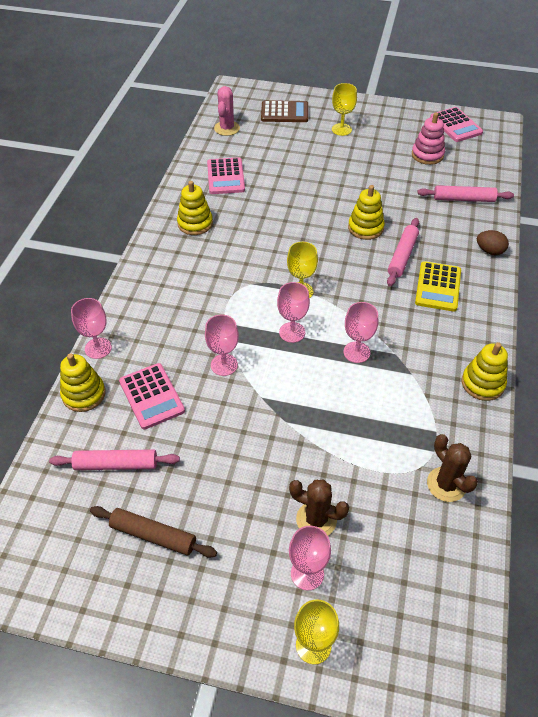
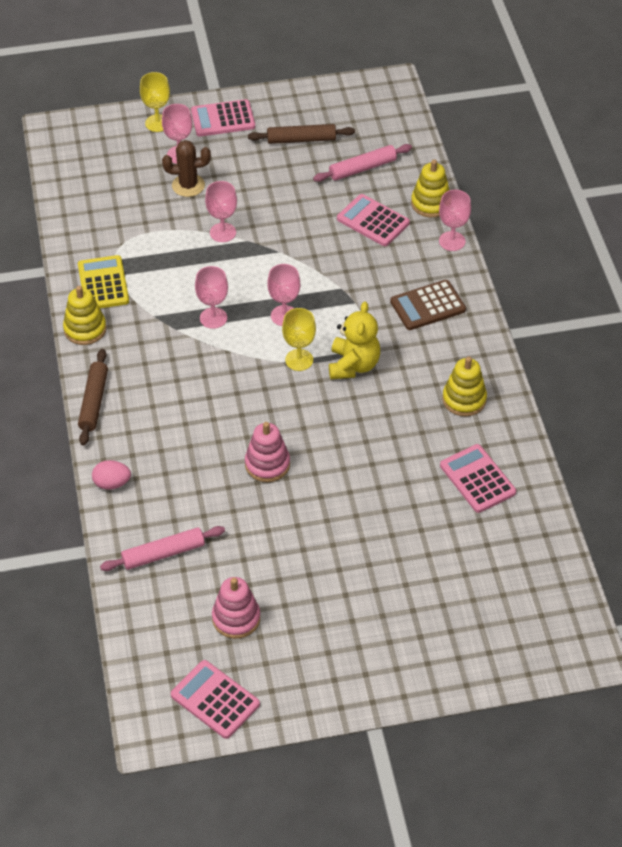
camera: 155 degrees right, 0 degrees up
(224, 365) = (329, 266): pink goblet -> pink goblet (222, 232)
(226, 614) = (223, 119): none -> pink calculator
(227, 128) = (535, 564): pink cactus -> none
(259, 273) = (353, 365): none -> yellow teddy bear
(284, 112) = (477, 629): brown calculator -> brown calculator (427, 306)
(341, 129) = (377, 624): yellow goblet -> none
(365, 228) = (267, 464): yellow stacking toy -> pink stacking toy
(402, 256) = (210, 441): pink rolling pin -> none
(438, 287) = (157, 415): yellow calculator -> yellow calculator (103, 283)
(446, 484) = (96, 239): brown cactus -> none
(489, 251) = (112, 483): brown egg -> pink egg
(489, 315) = (94, 402): none -> brown rolling pin

